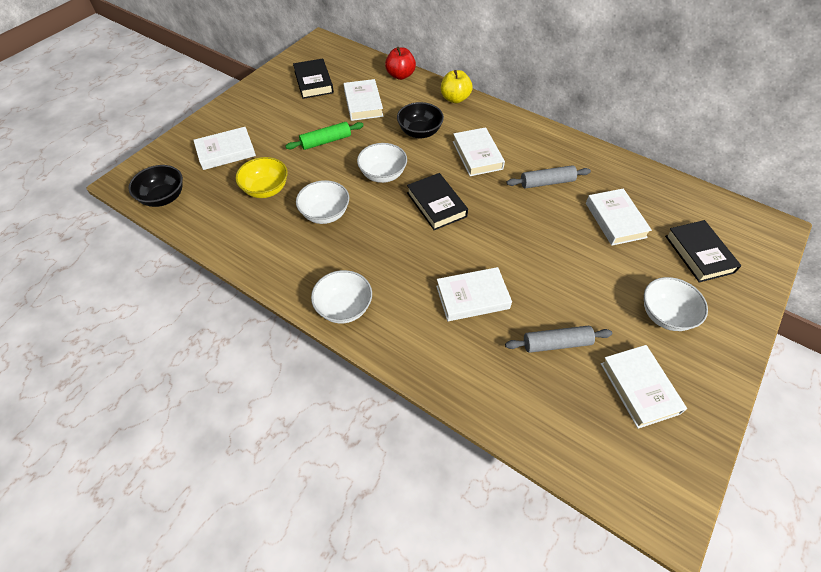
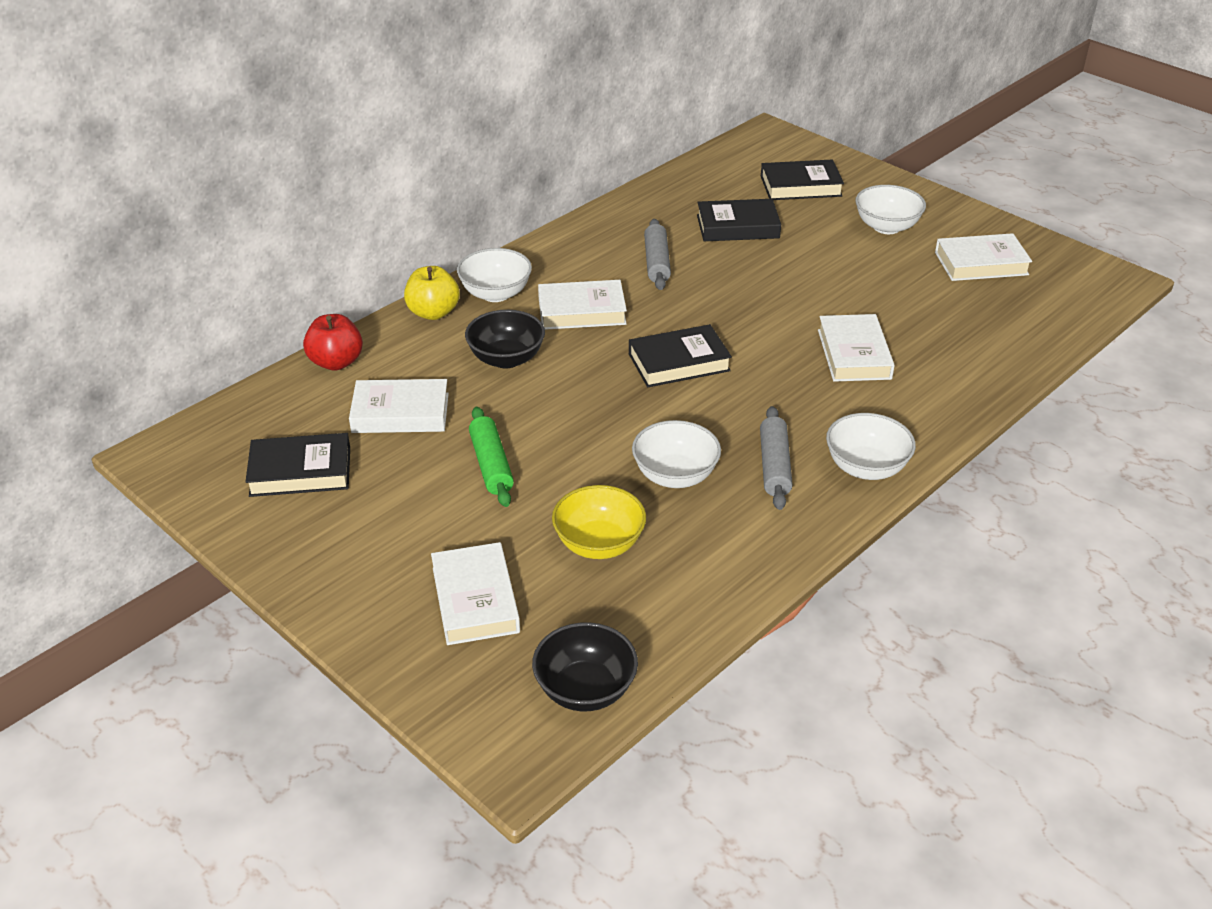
camera: 80 degrees left, 15 degrees down
(383, 174) = (598, 407): white bowl -> white bowl (495, 294)
(556, 343) = (925, 304): grey rolling pin -> grey rolling pin (774, 466)
(615, 220) = (737, 226): white book -> black book

